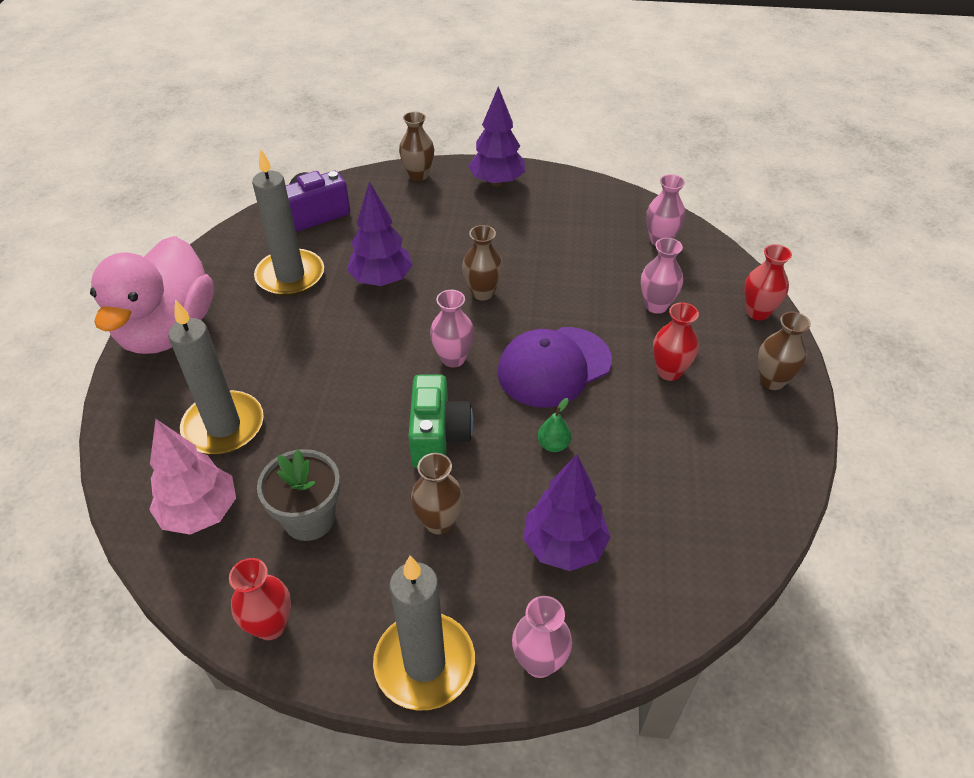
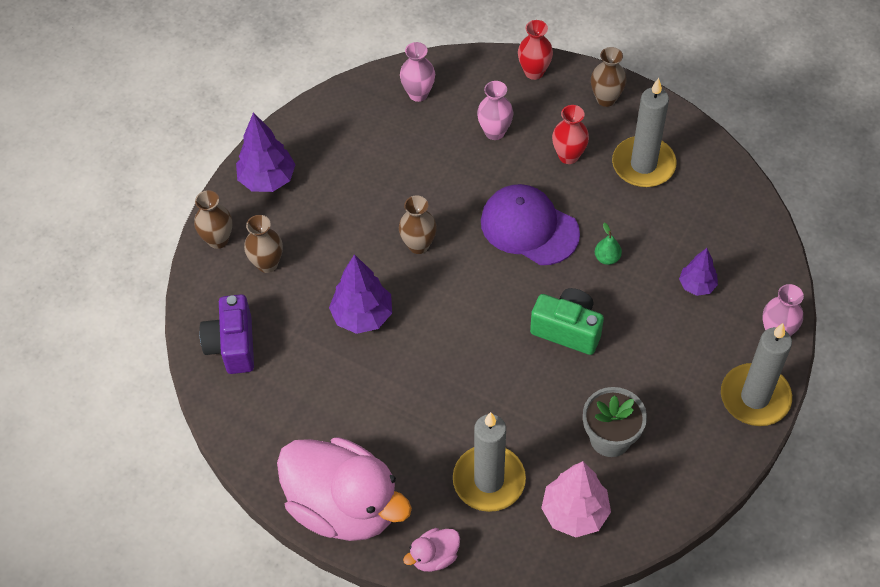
camera: 65 degrees left, 10 degrees up
(124, 410) = (434, 556): none -> pink duck
(270, 625) = (693, 483): red vase -> none
(290, 276) = (317, 388): grey candle -> grey candle (643, 165)
(439, 522) = (647, 354): brown vase -> brown vase (267, 264)
(453, 358) = (487, 292): pink vase -> none
(554, 367) = (529, 227): purple cap -> purple cap turned 135 degrees clockwise
(564, 546) = (697, 285): purple tree -> purple tree, size x0.62

